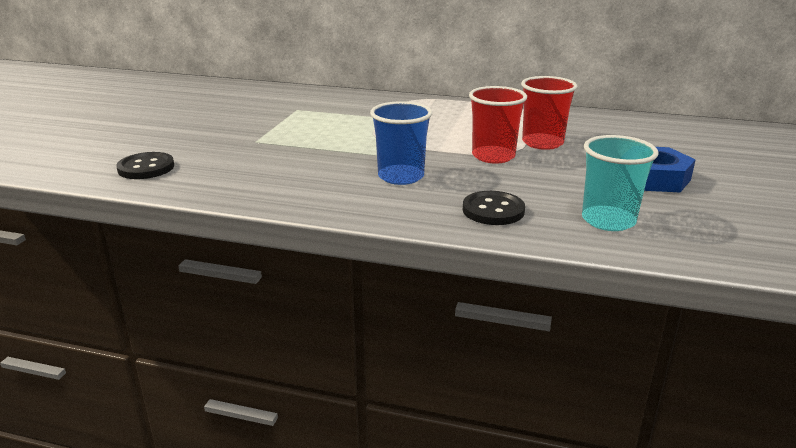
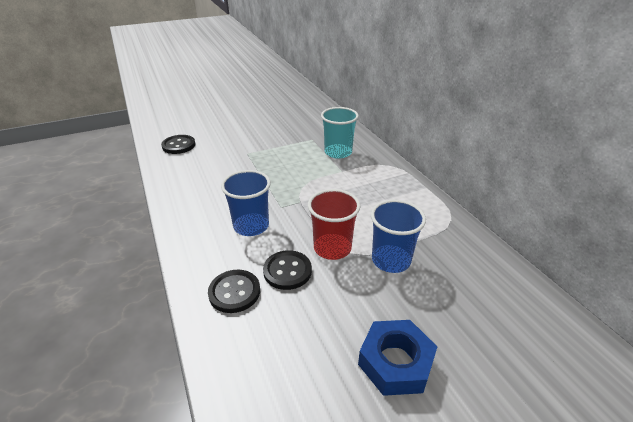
camera: 50 degrees right, 10 degrees up
(497, 181) = (287, 271): none -> black button
(542, 143) = (391, 260): red cup -> blue cup
(608, 220) = (271, 366): turquoise cup -> turquoise cup (338, 152)

